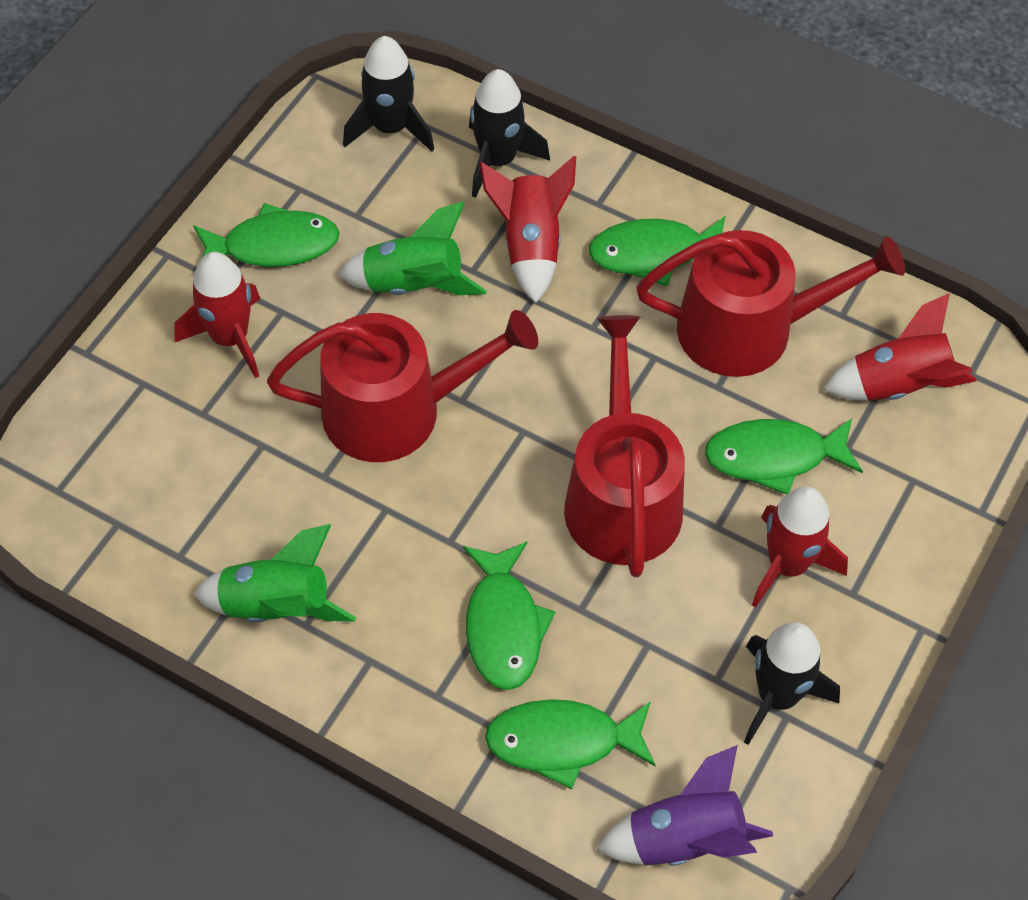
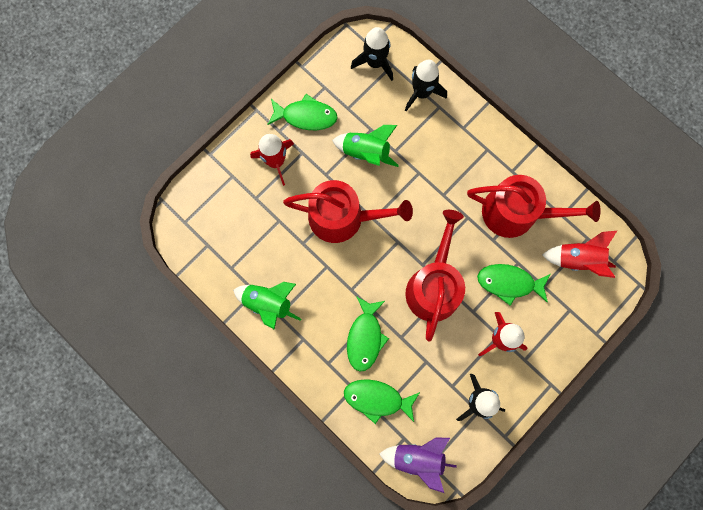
camera: 15 degrees right, 20 degrees up
(530, 245) = (425, 144): red rocket -> none
(654, 254) = (482, 162): green fish -> none

